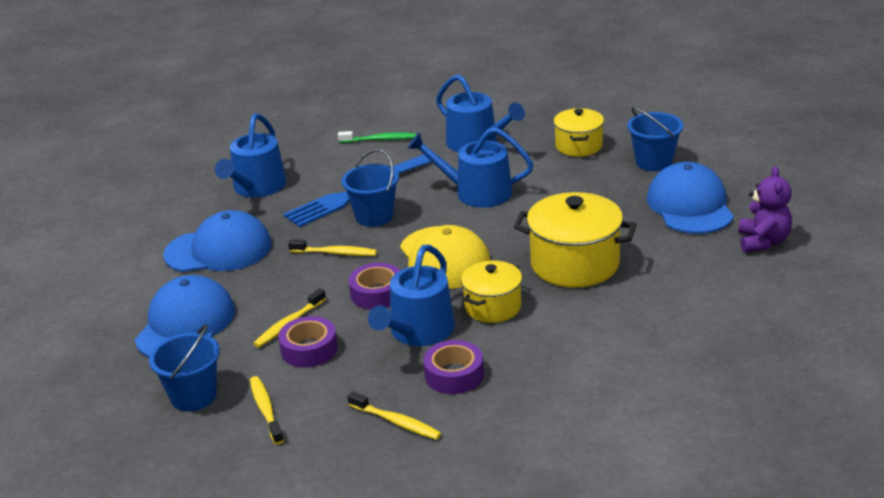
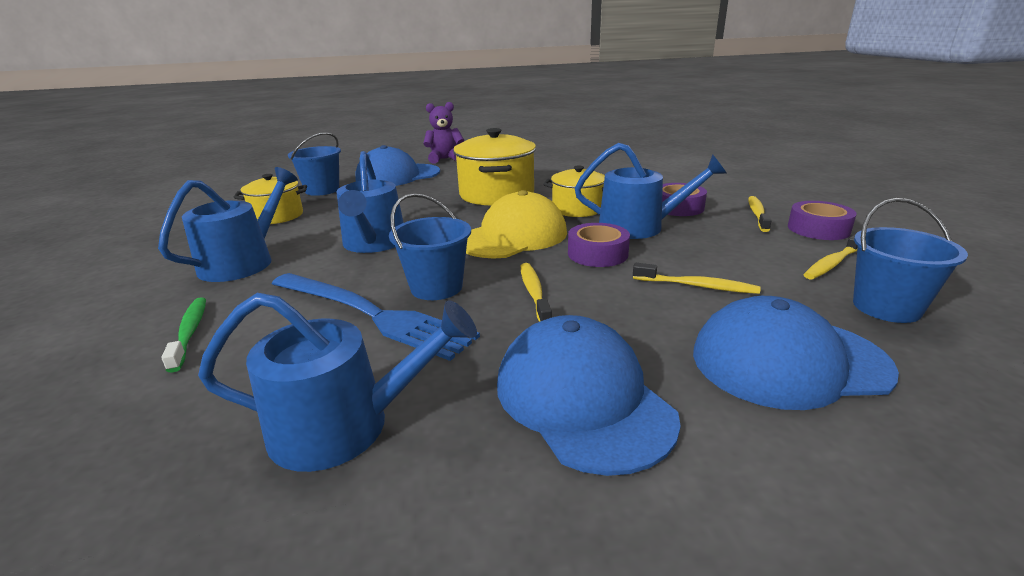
camera: 110 degrees left, 5 degrees down
(309, 349) = (722, 265): purple tape -> purple tape (818, 229)

